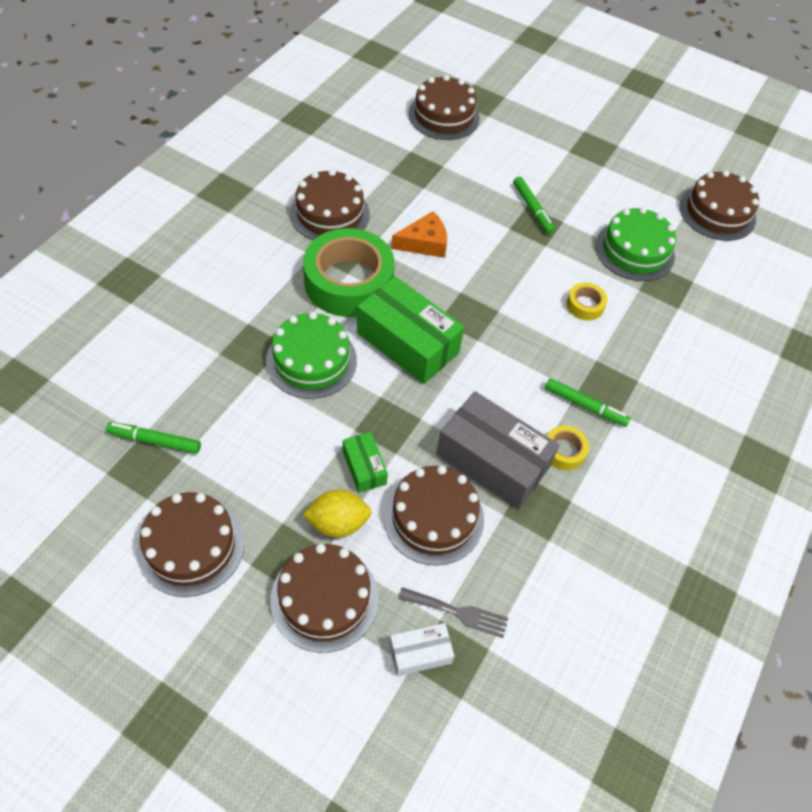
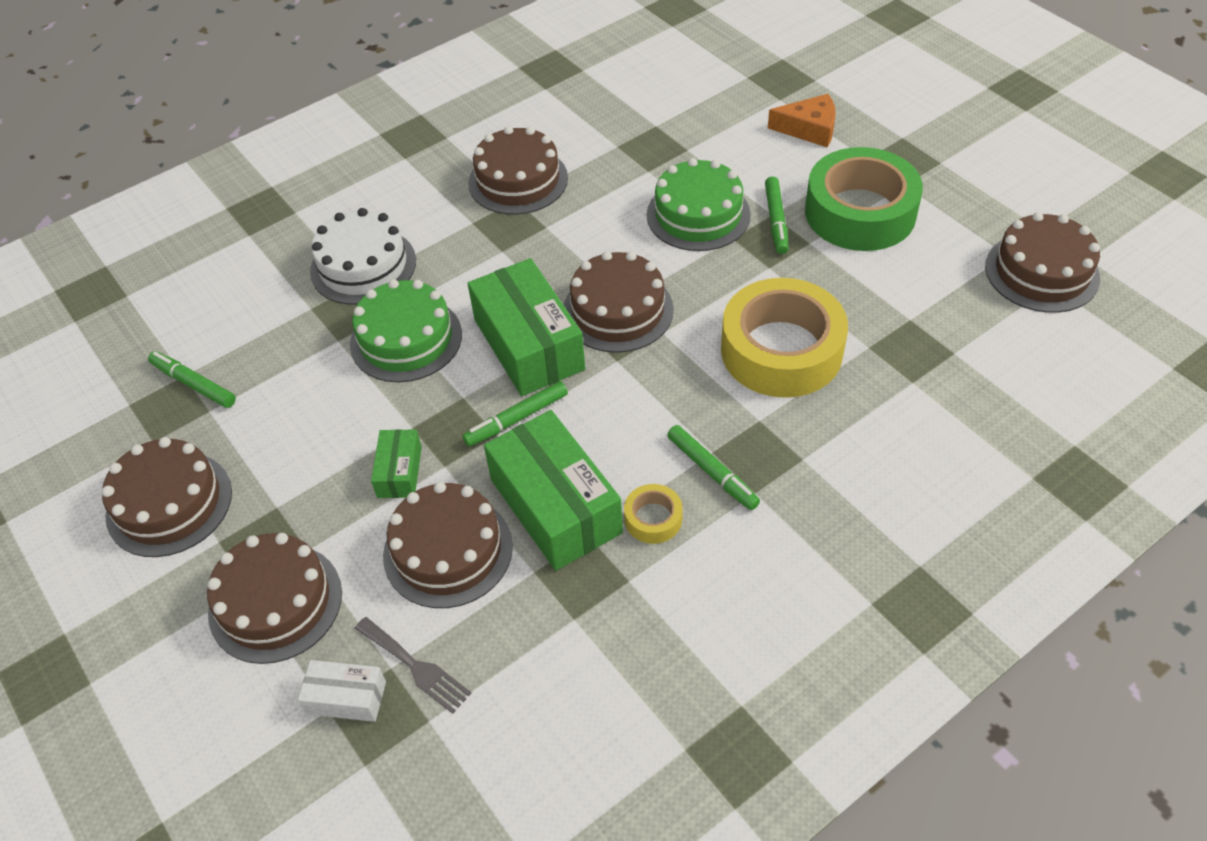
camera: 30 degrees right, 5 degrees down
(244, 308) = (363, 266): none -> white cake
(338, 523) = (336, 525): yellow lemon -> none
(348, 282) = (497, 261): green tape -> green tape (860, 212)
(424, 243) = (613, 234): orange cheese -> orange cheese (809, 129)
(429, 403) = (516, 419): none -> green marker
(444, 116) = (721, 91): brown cake -> brown cake (618, 310)
(492, 461) = (555, 506): grey box -> green box
(585, 305) = (781, 350): yellow tape -> yellow tape, size x2.33
(634, 251) = (890, 297): green cake -> green cake (698, 214)

